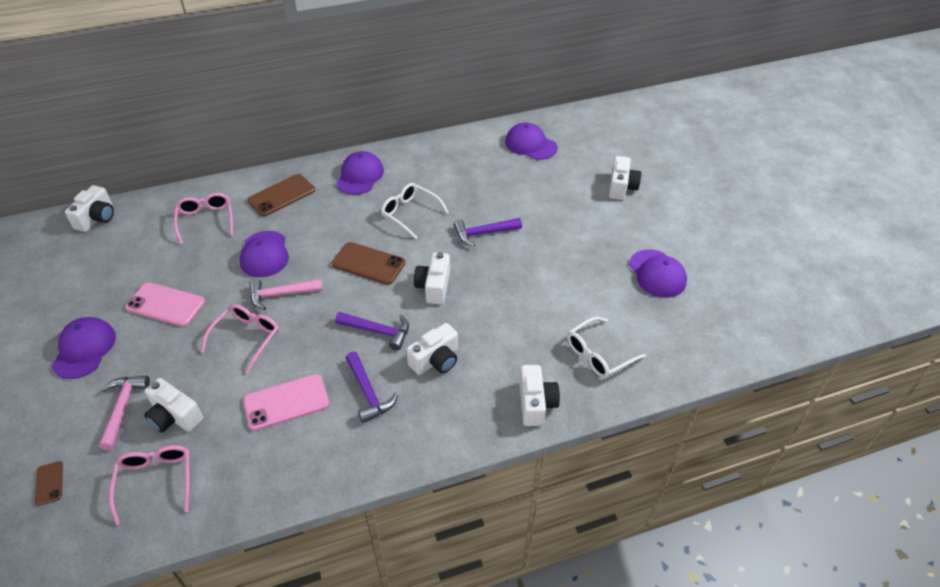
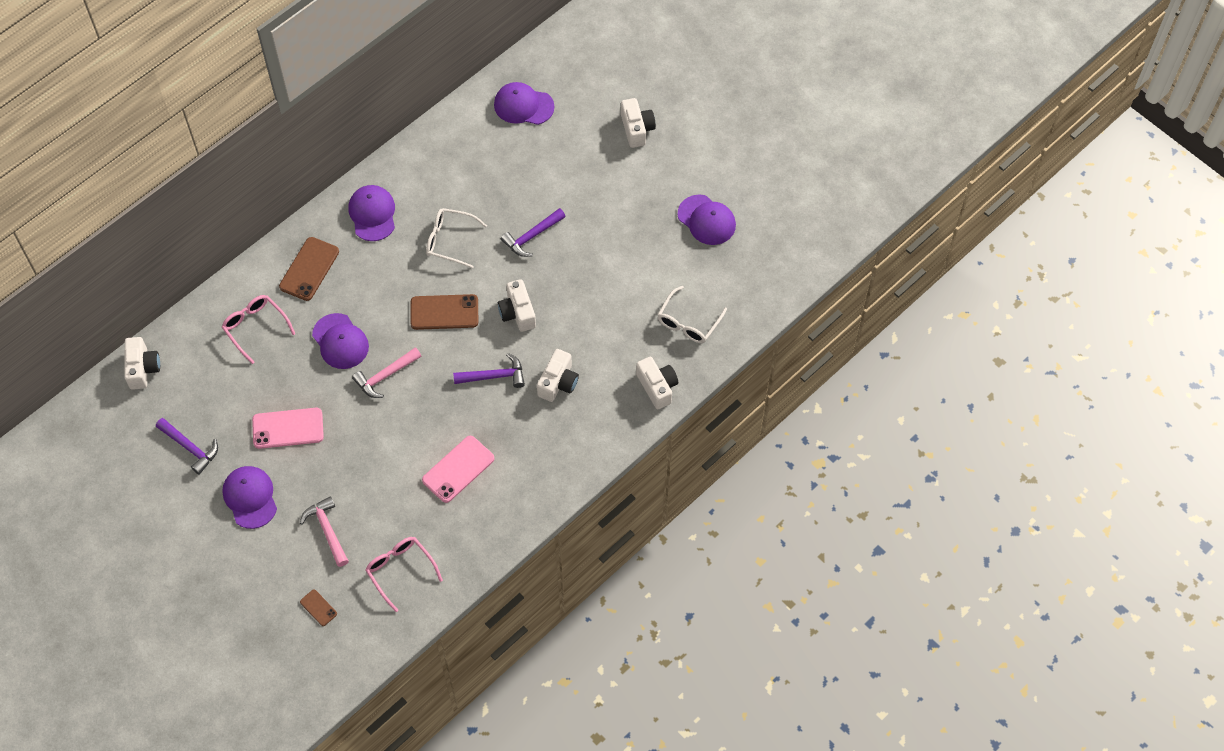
camera: 25 degrees left, 15 degrees up
(175, 416) = (375, 518): white camera -> none
(247, 338) = (384, 428): pink glasses -> none
(368, 393) = (519, 434): purple hammer -> purple hammer (190, 448)

